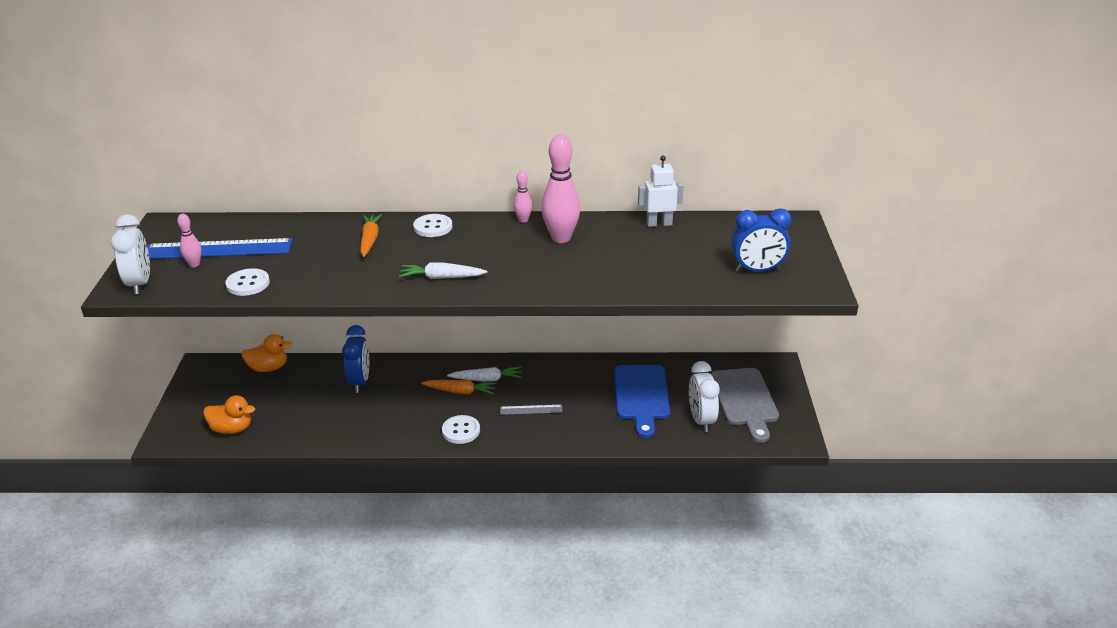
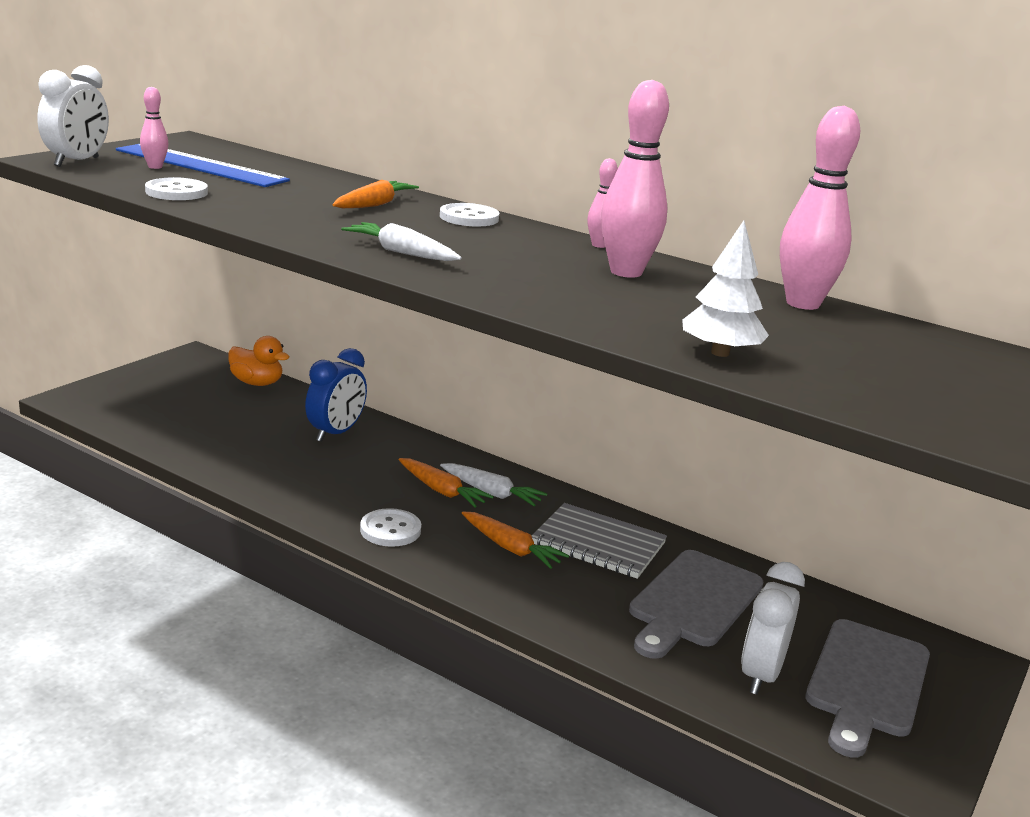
camera: 30 degrees right, 10 degrees down
(232, 429) = (144, 418): orange duck -> none
(531, 409) = (510, 548): grey ruler -> orange carrot
(569, 384) = (598, 544): none -> grey notebook
(641, 396) = (693, 602): blue cutting board -> grey cutting board
(659, 224) = (802, 304): white robot -> pink bowling pin
(663, 282) = (720, 353): none -> white tree
(757, 270) = (912, 394): blue clock -> none

